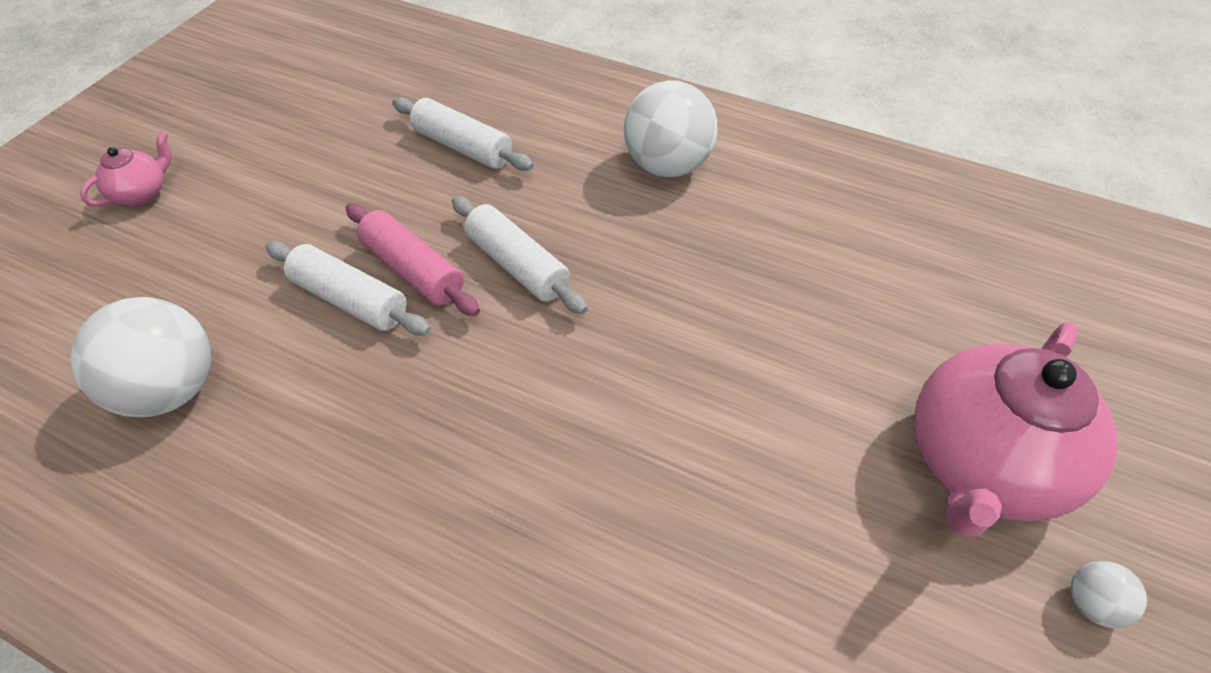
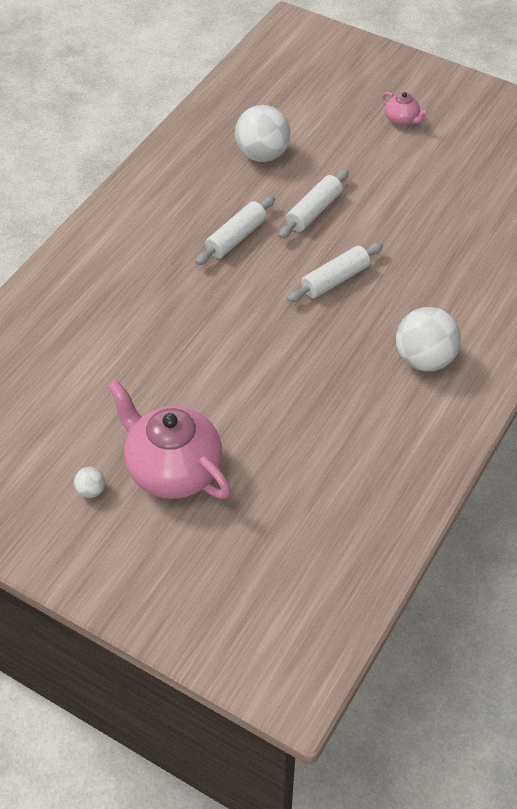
camera: 95 degrees right, 0 degrees up
(413, 270) = (334, 235): pink rolling pin -> none
(463, 147) = (444, 254): white rolling pin -> white rolling pin (236, 238)

